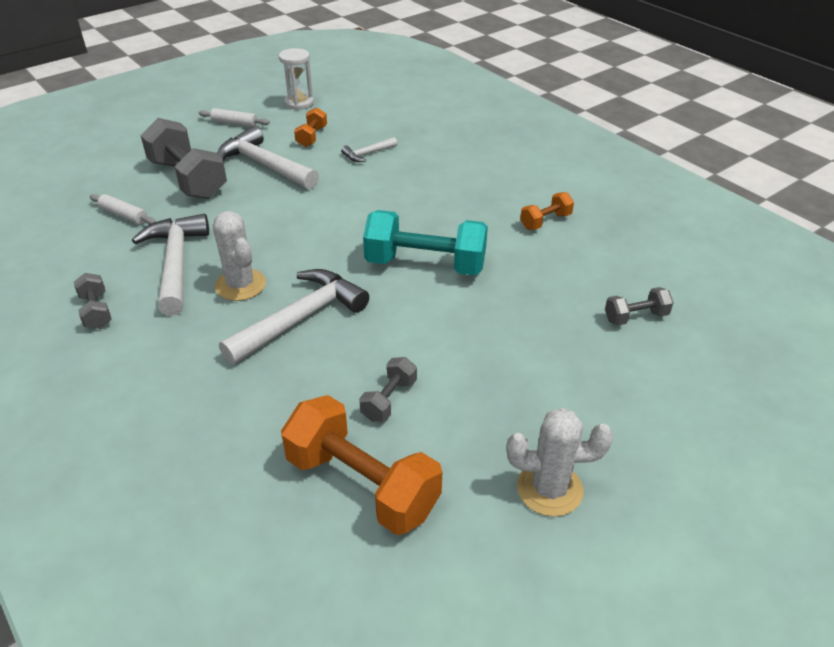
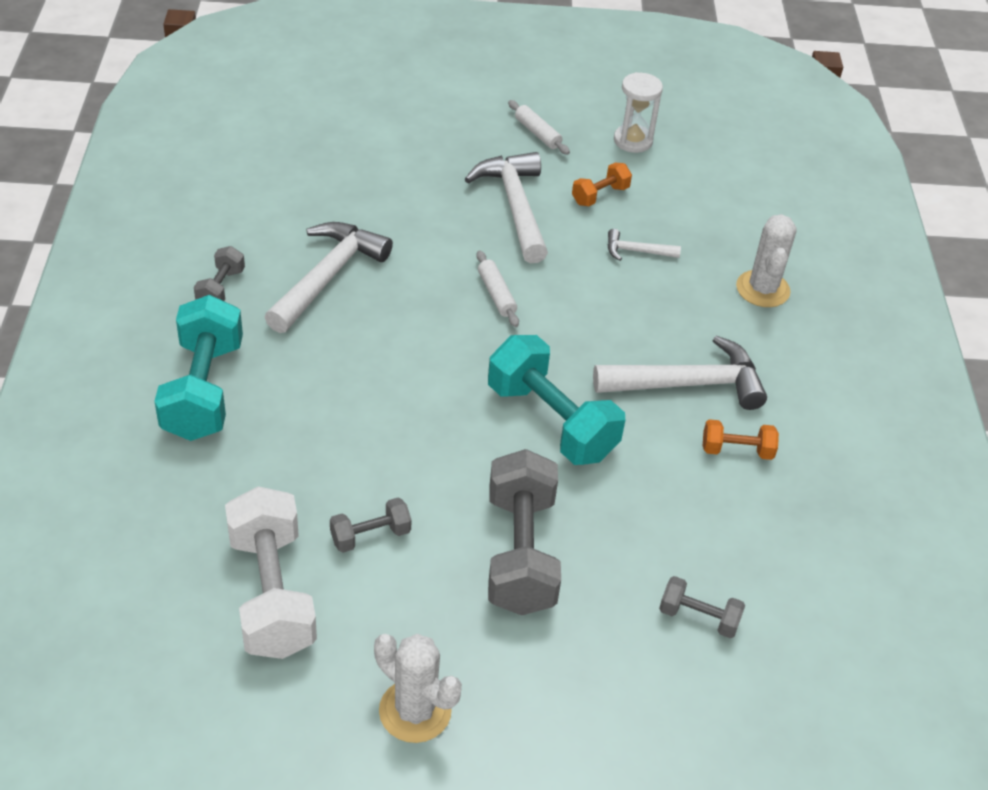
camera: 35 degrees right, 5 degrees up
(124, 215) = (331, 194): white rolling pin -> white rolling pin (496, 294)
(154, 384) = (203, 390): none -> turquoise dumbbell
(188, 179) = (425, 183): grey dumbbell -> grey dumbbell (520, 553)
(240, 285) = (360, 336): white cactus -> white cactus (762, 289)
(300, 319) = (377, 405): white hammer -> white hammer (688, 384)
(362, 485) = (272, 593): orange dumbbell -> white dumbbell

